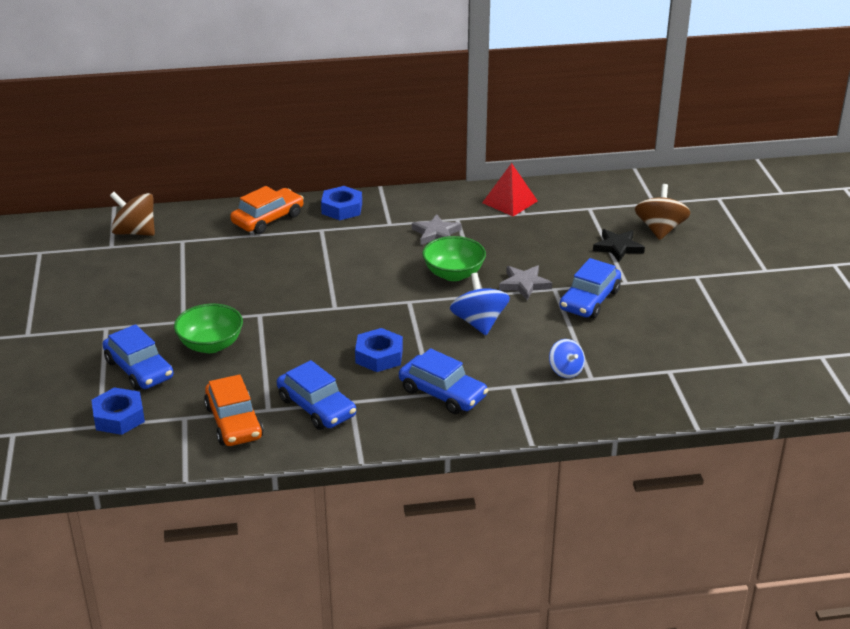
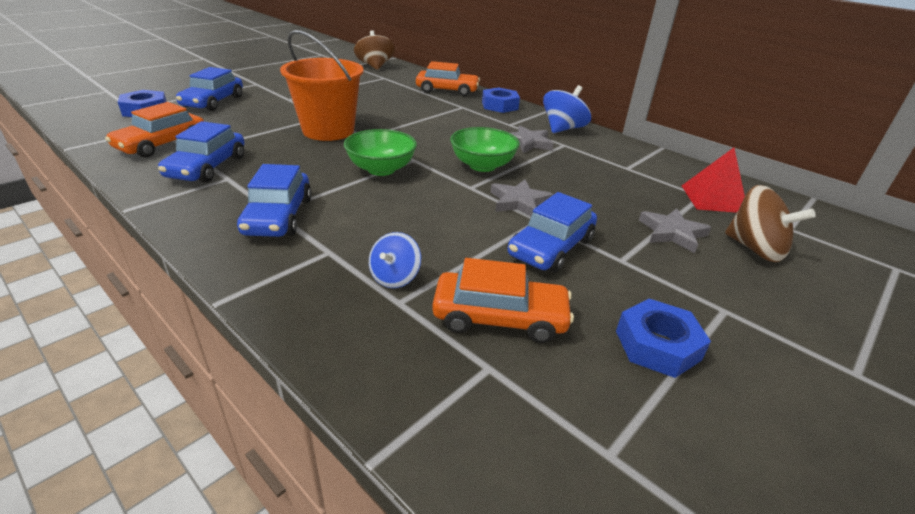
camera: 50 degrees right, 0 degrees up
(211, 345) = (265, 112): green bowl -> green bowl (381, 169)
(300, 323) = (328, 130): none -> orange bucket
(379, 356) = (313, 170): blue nut -> blue nut (657, 345)
(479, 323) = (422, 199): blue spinning top -> blue spinning top (563, 129)
(509, 202) = (630, 157): red pyramid -> red pyramid (713, 199)
(589, 300) = (551, 247): blue car -> blue car turned 45 degrees counterclockwise
(618, 247) = (672, 233): black star -> grey star
(636, 350) = (499, 317): none -> orange car
(660, 230) = (755, 249): brown spinning top -> brown spinning top turned 75 degrees clockwise

